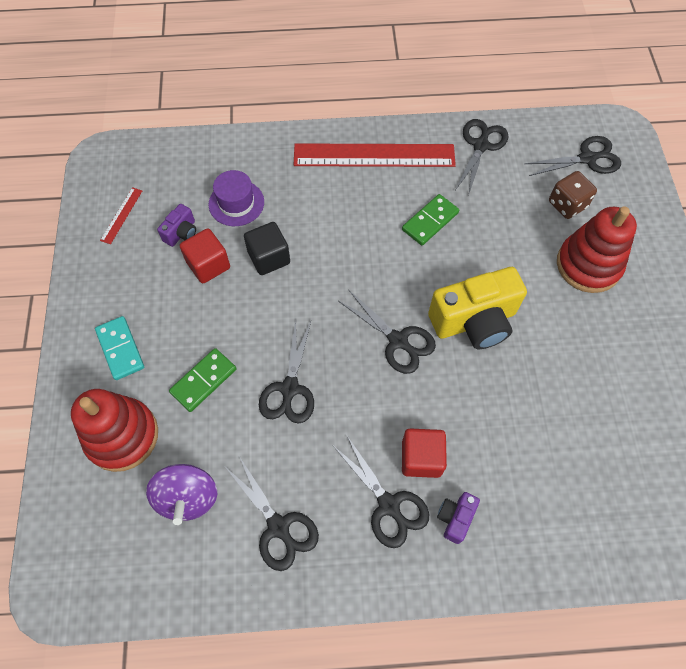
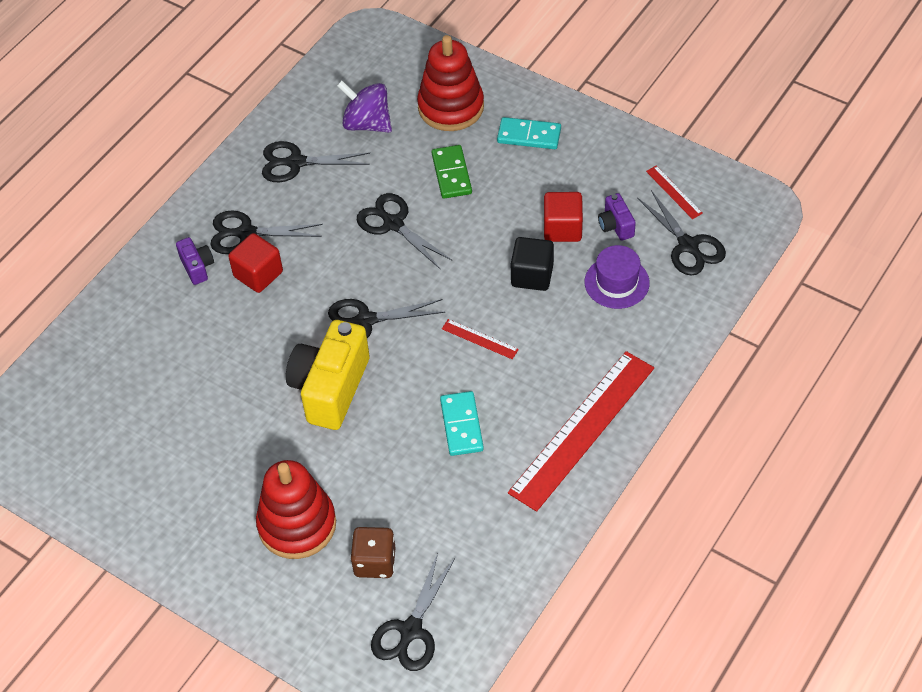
camera: 130 degrees right, 10 degrees down
(352, 255) = (479, 339): none -> red ruler
(430, 221) = (462, 425): green domino -> turquoise domino
(481, 146) = (514, 538): black scissors -> black scissors (688, 245)

